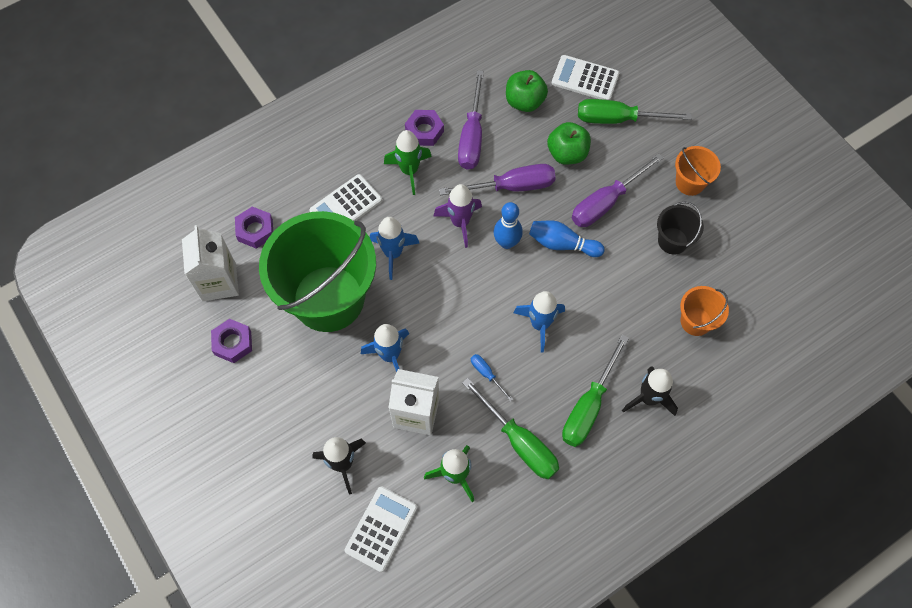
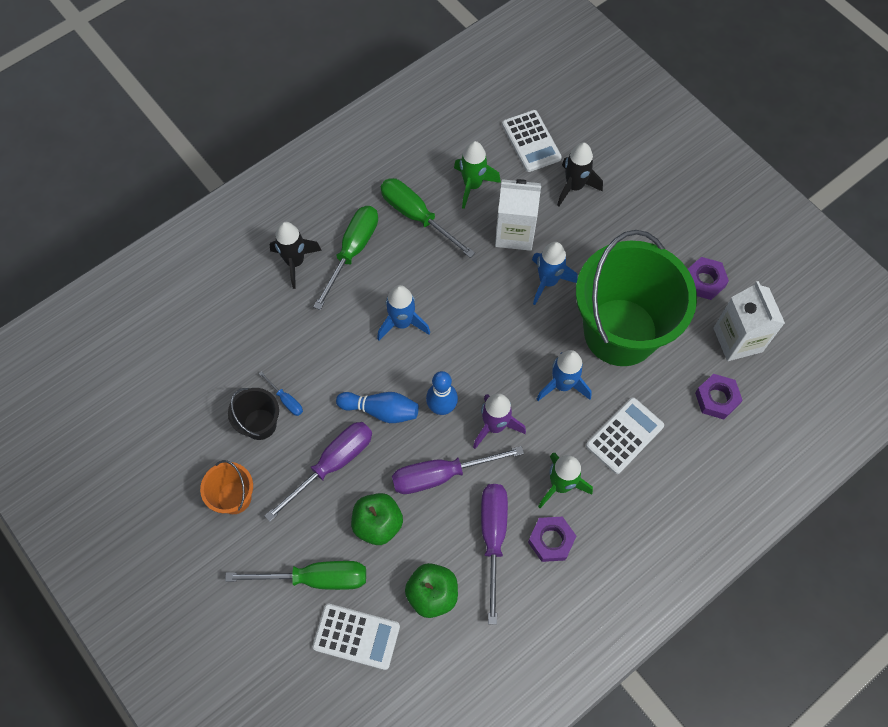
camera: 175 degrees right, 0 degrees up
(381, 529) = (531, 141): white calculator -> white calculator turned 45 degrees counterclockwise
(486, 374) = (451, 272): blue screwdriver -> blue screwdriver (286, 400)
(696, 321) = (243, 339): orange bucket -> none

